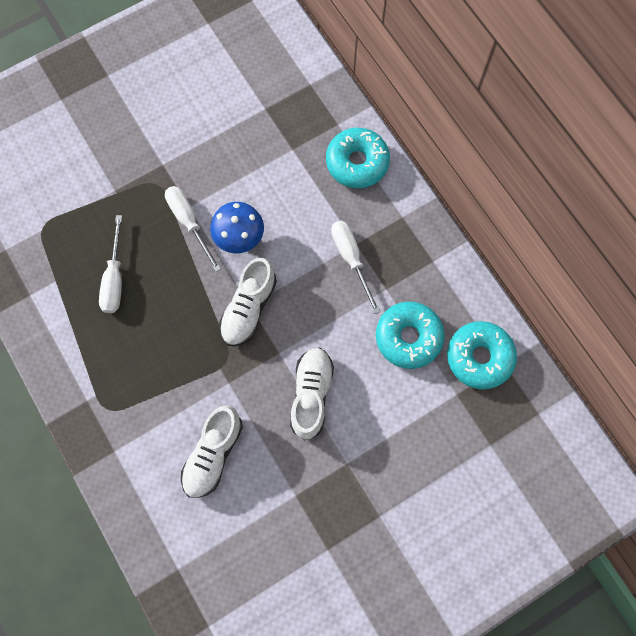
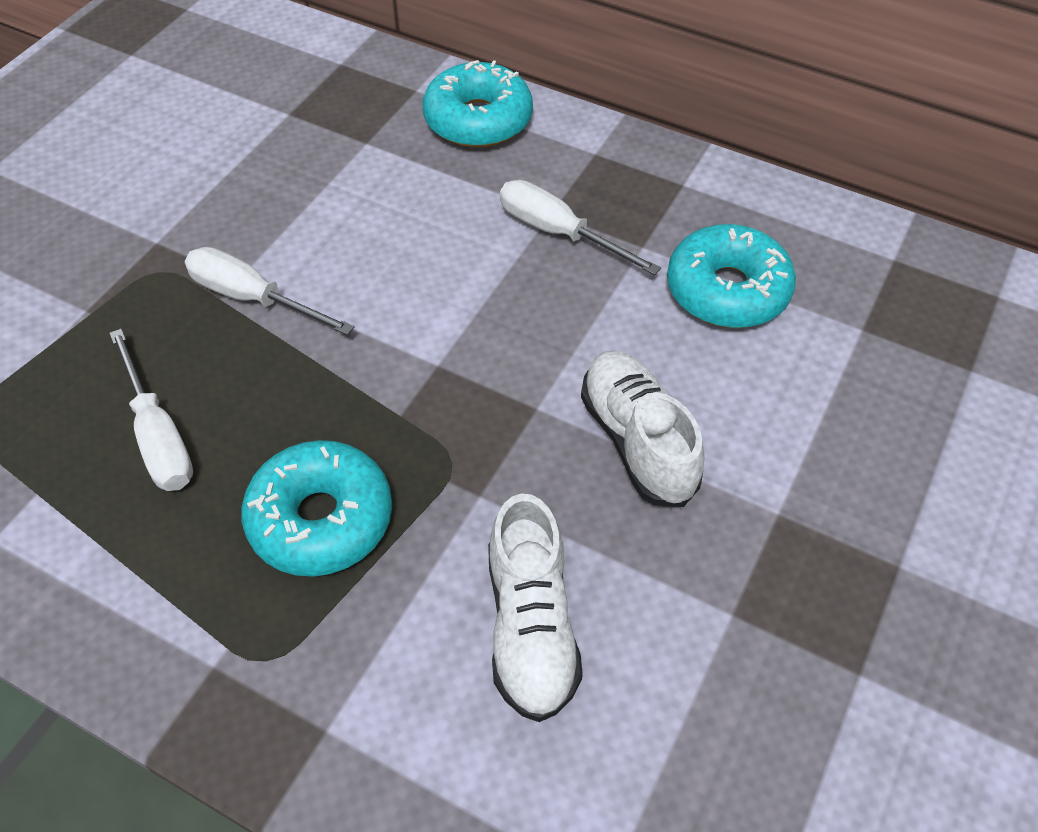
camera: 30 degrees left, 20 degrees down
(240, 239) = (357, 283): blue mushroom -> none
(249, 308) = (438, 369): white shoe -> none
(479, 357) = (851, 267): turquoise donut -> turquoise donut (321, 519)

